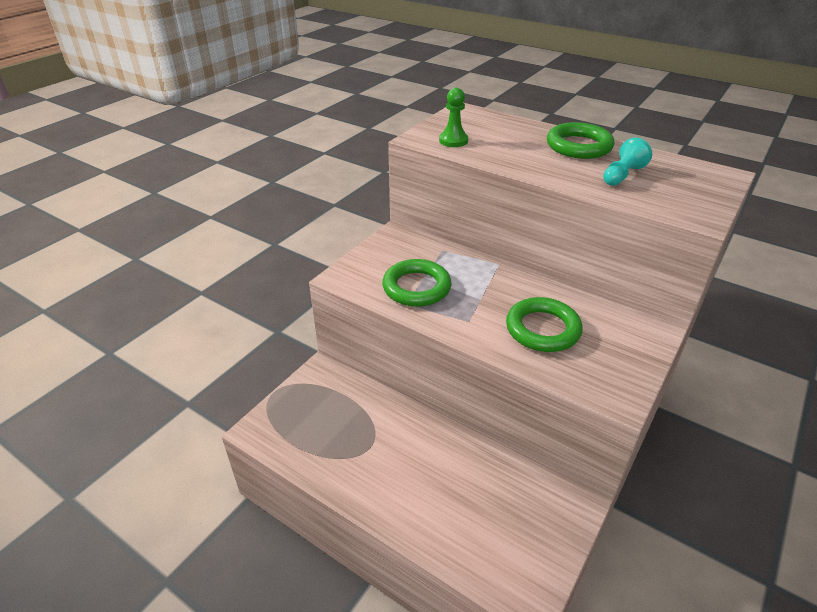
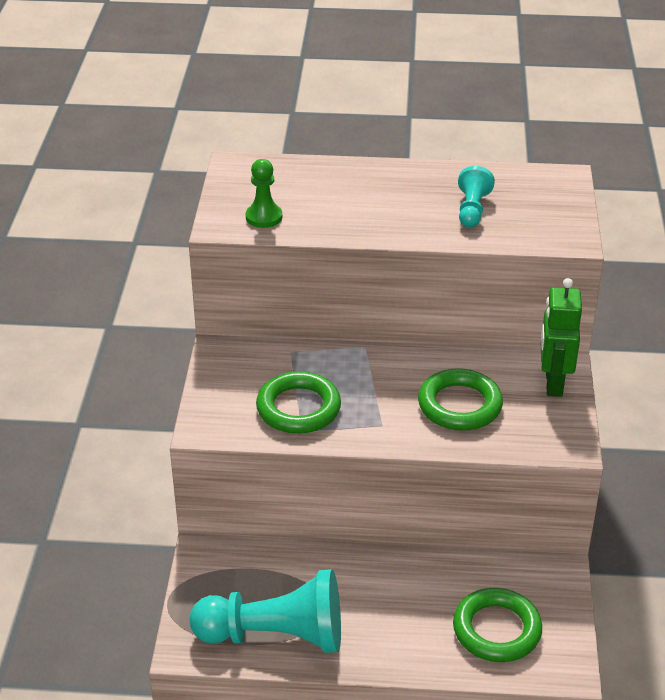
camera: 30 degrees left, 0 degrees up
(321, 450) = (276, 635): none -> turquoise pawn
(578, 146) = (404, 182): green ring -> green ring (496, 630)
(637, 341) = (553, 383): none -> green robot

